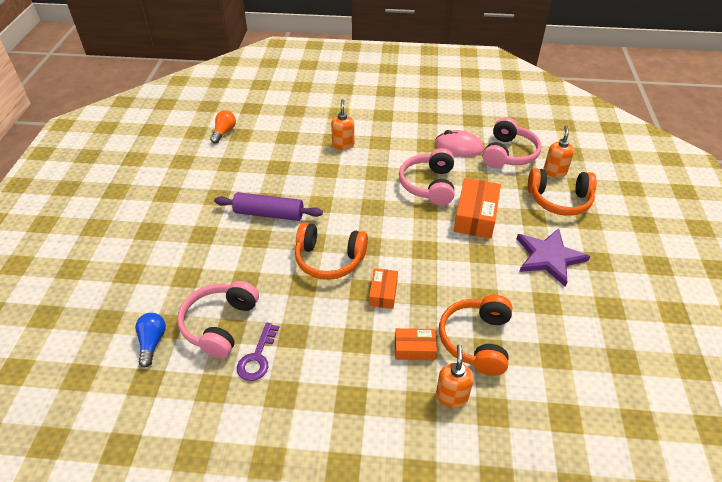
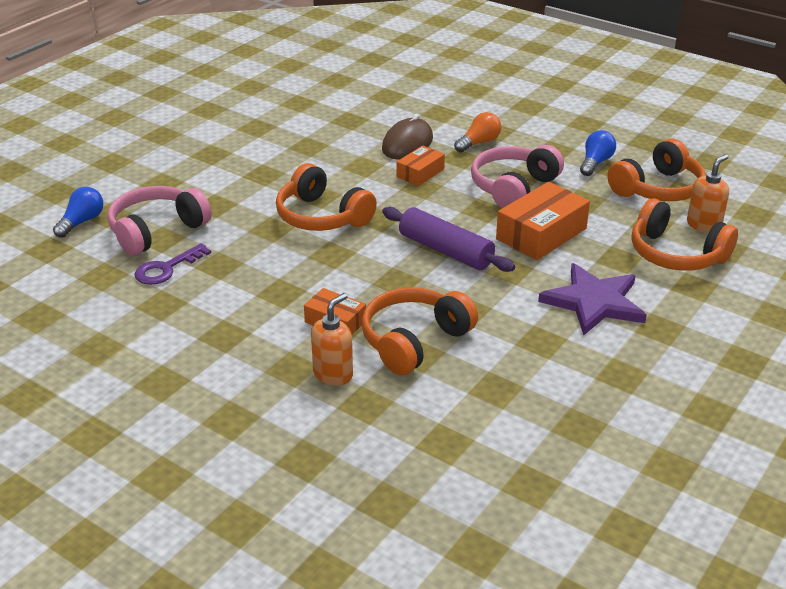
camera: 30 degrees right, 10 degrees down
(224, 132) = (320, 73): orange light bulb -> orange light bulb (479, 143)
(269, 214) = (297, 158): purple rolling pin -> purple rolling pin (446, 251)
(334, 173) = (407, 144): none -> brown mouse
(343, 144) = (447, 120): orange soap dispenser -> none
(383, 293) = (351, 264): orange box -> orange box (420, 173)
(458, 147) = (595, 163): pink mouse -> blue light bulb
(508, 154) = (658, 189): pink headphones -> orange headphones

